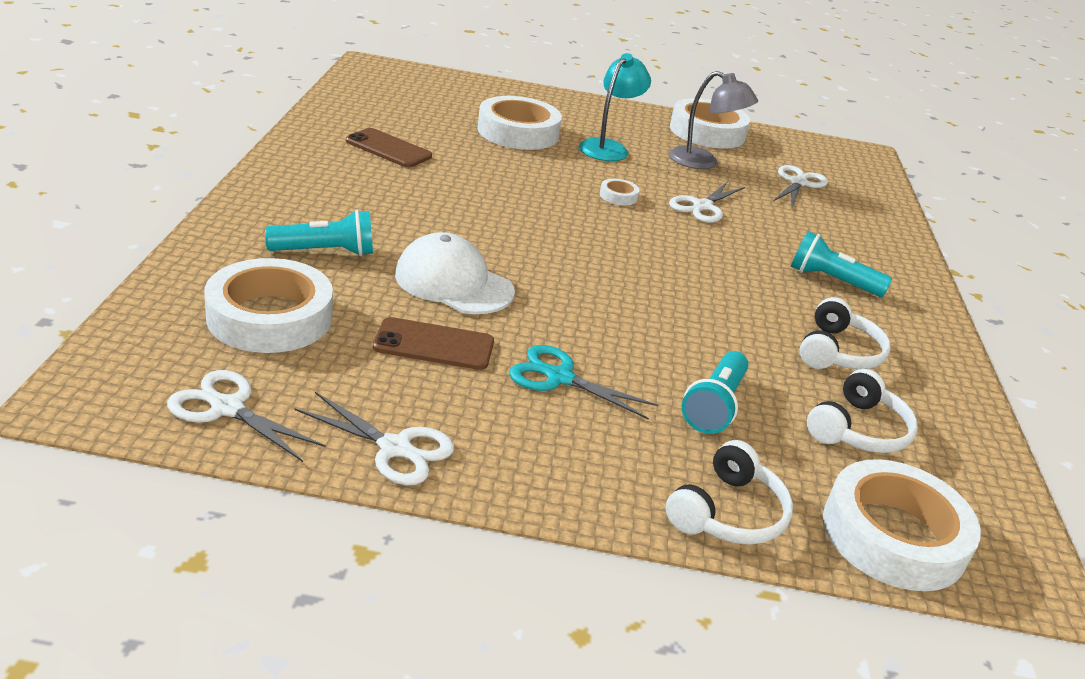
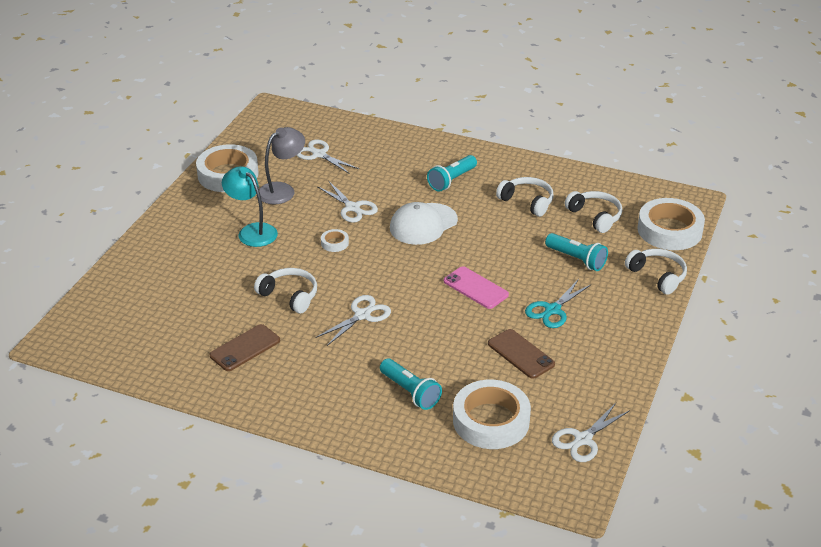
camera: 70 degrees left, 5 degrees up
(326, 252) = (410, 392): turquoise flashlight -> turquoise flashlight turned 135 degrees clockwise
(395, 448) = (614, 378): white scissors -> white scissors (362, 315)
(434, 345) = (521, 354): brown phone -> brown phone turned 60 degrees counterclockwise
(454, 283) = (451, 337): white cap -> white cap (423, 224)
(496, 171) = (289, 296): none -> white headphones
(518, 132) = (218, 273): white tape -> none
(580, 303) = (475, 288): none -> pink phone

